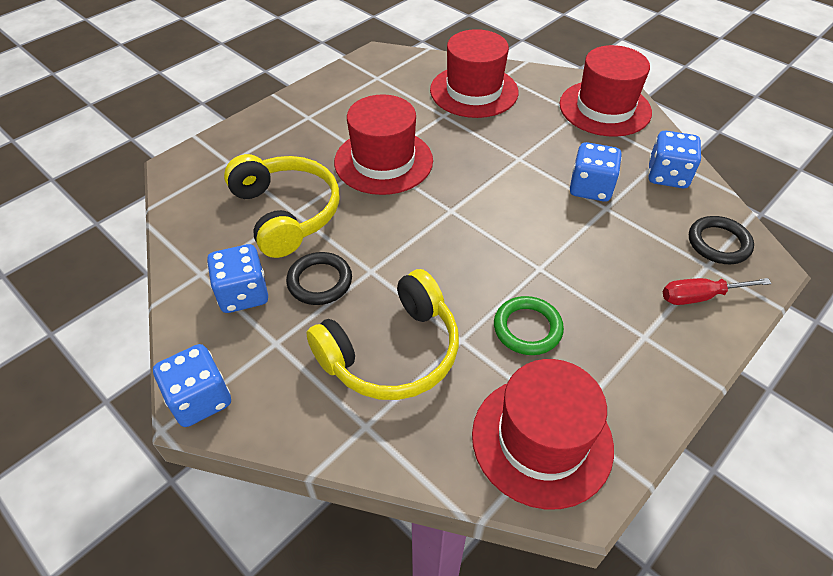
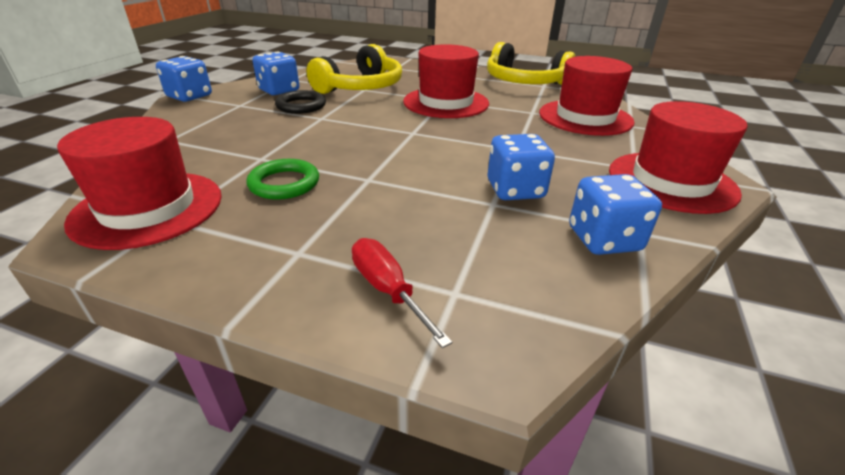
camera: 65 degrees right, 15 degrees down
(392, 352) = (240, 136): yellow headphones -> yellow headphones (524, 82)
(718, 243) = (510, 299): black ring -> none

